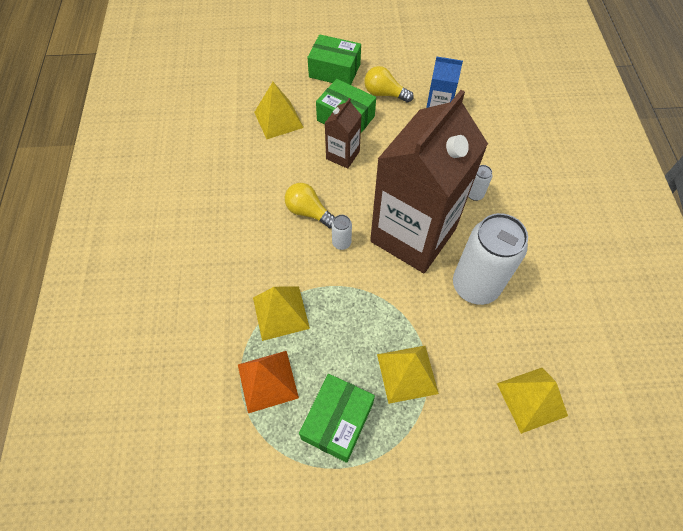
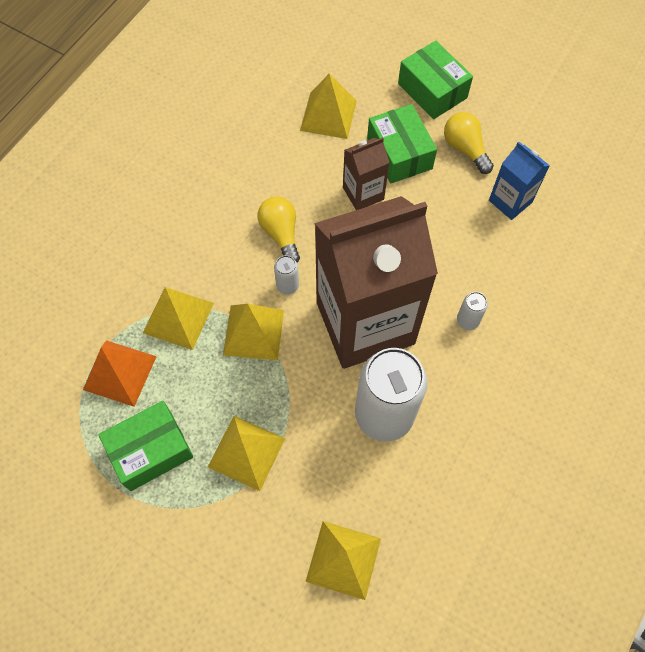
camera: 35 degrees right, 5 degrees up
(343, 288) = (253, 332): none -> yellow pyramid

